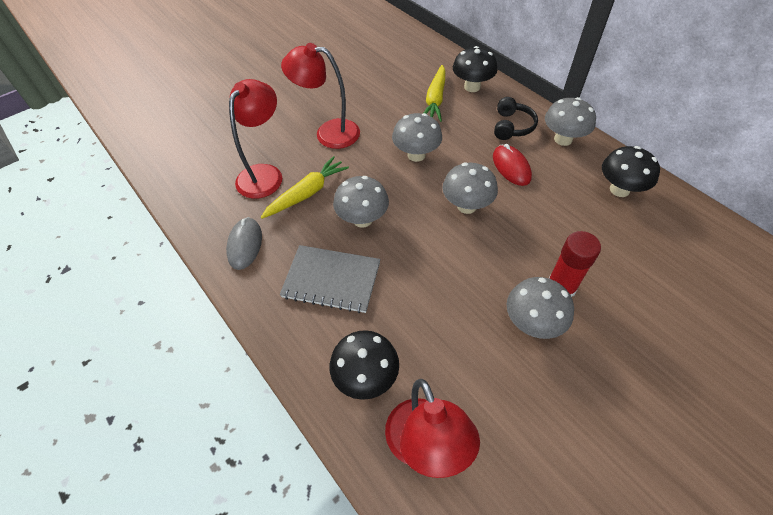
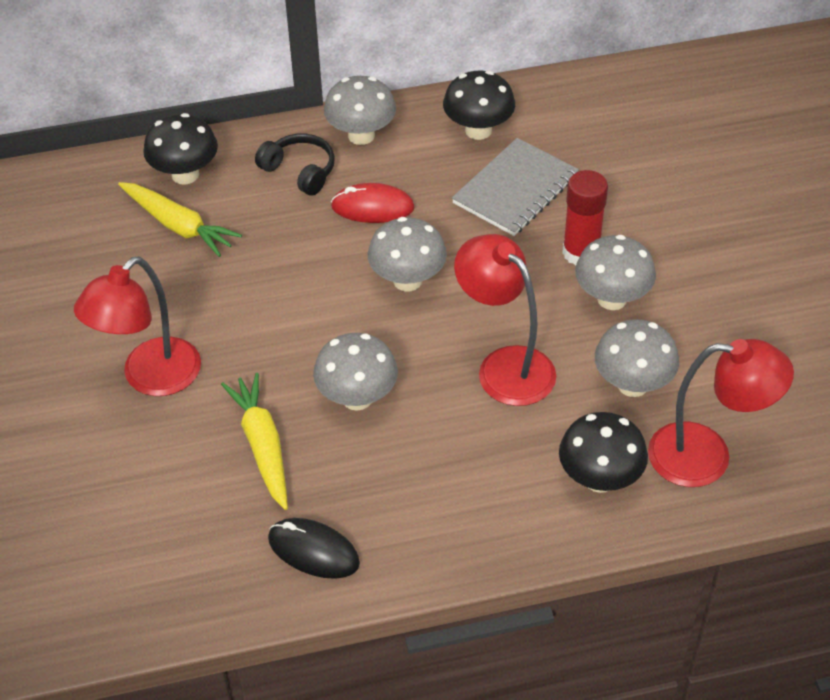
camera: 65 degrees left, 5 degrees down
(245, 245) = (313, 551): grey mouse -> black mouse
(264, 174) = (182, 487): red lamp -> red lamp (505, 366)
(331, 280) = (439, 467): grey notebook -> grey notebook (515, 189)
(416, 155) = (277, 293): grey mushroom -> grey mushroom (632, 384)

